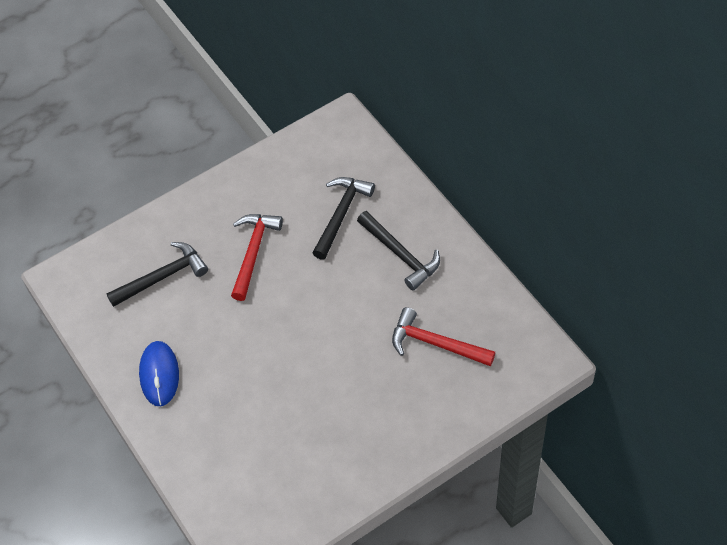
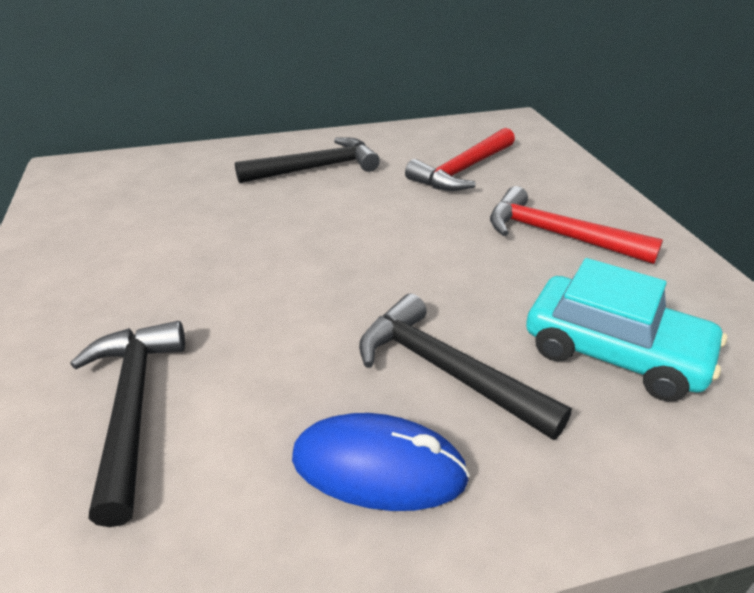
camera: 75 degrees left, 20 degrees down
(253, 252) = (195, 279): red hammer -> red hammer (557, 235)
(259, 454) = (614, 352): none -> turquoise car
(341, 214) = (212, 194): black hammer -> black hammer (445, 370)

